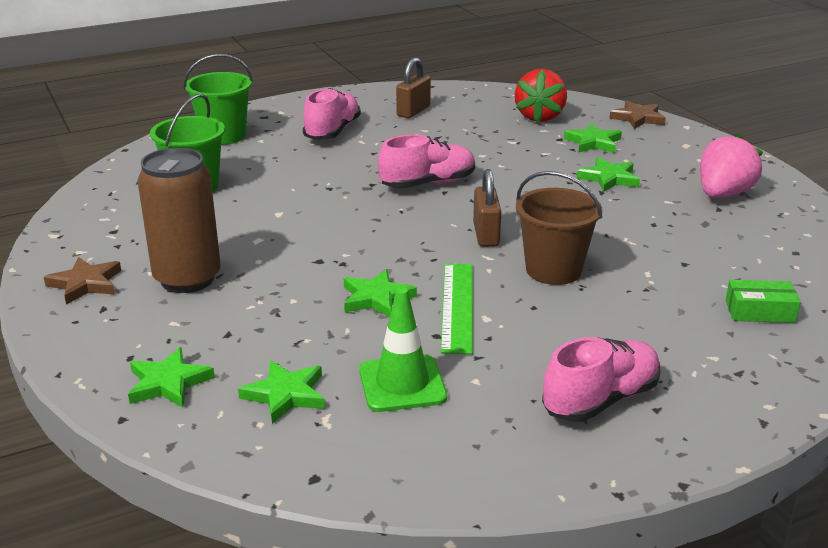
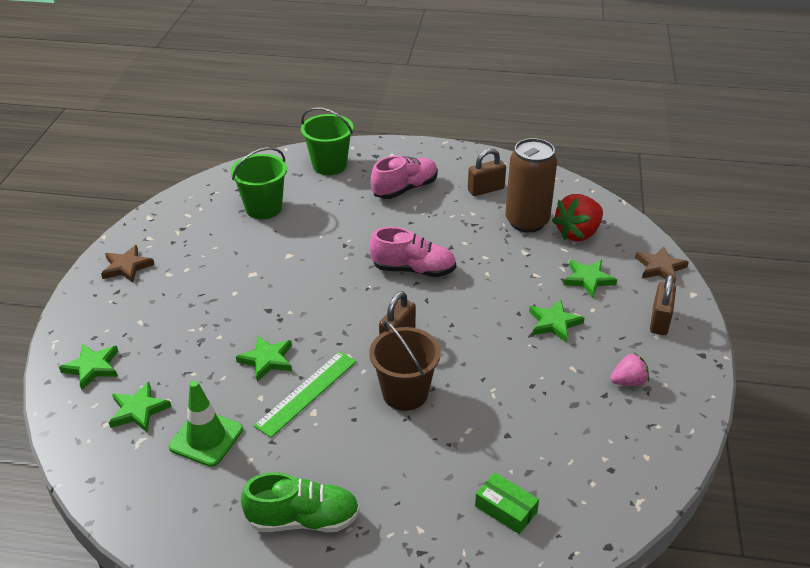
camera: 35 degrees right, 10 degrees up
(187, 279) = (181, 289): brown can -> brown can (527, 221)
(600, 400) = (303, 519): pink shoe -> green shoe
(688, 150) = (659, 321): none -> brown padlock
(723, 194) = (628, 381): pink strawberry -> pink strawberry, size x0.58

